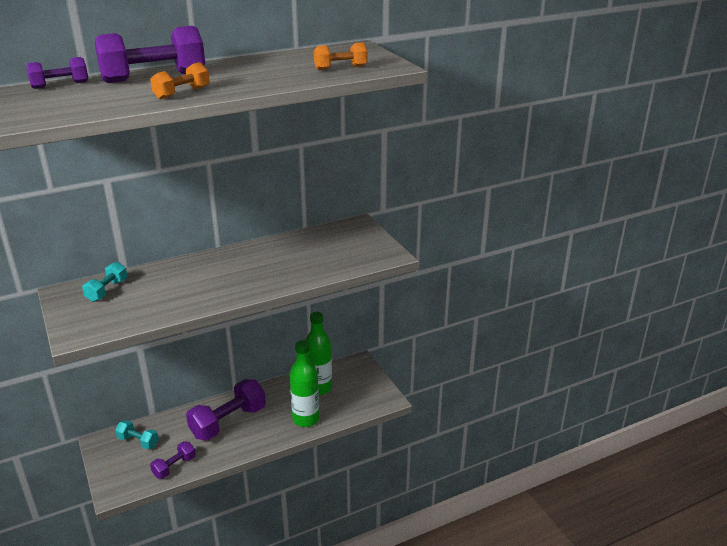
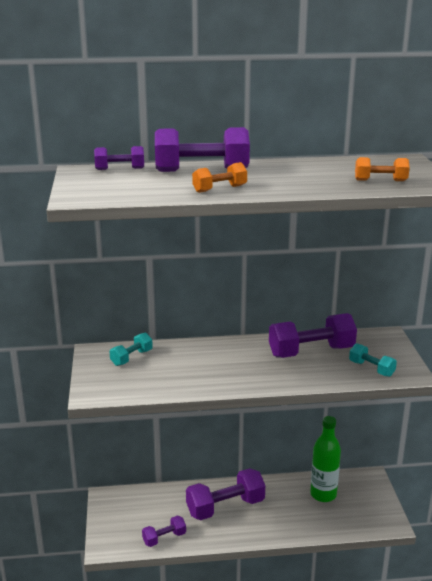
camera: 20 degrees right, 5 degrees down
(138, 441) = (139, 505): turquoise dumbbell -> turquoise dumbbell (371, 368)
(291, 251) = (311, 352): none -> purple dumbbell
(306, 419) = (301, 523): green bottle -> none

